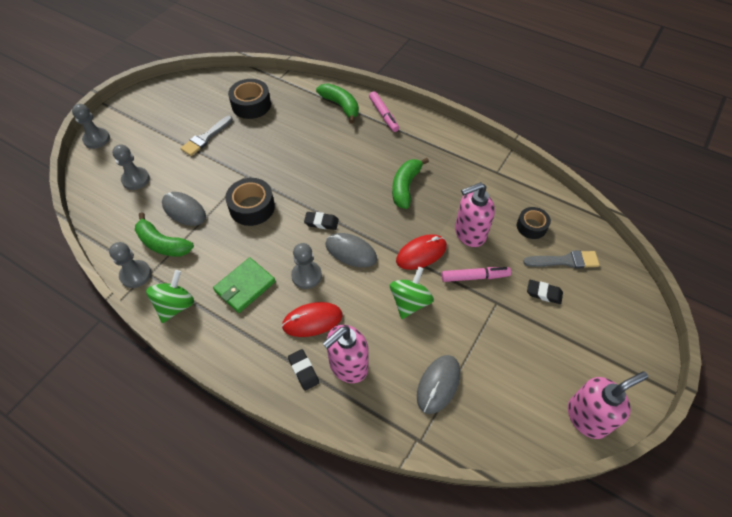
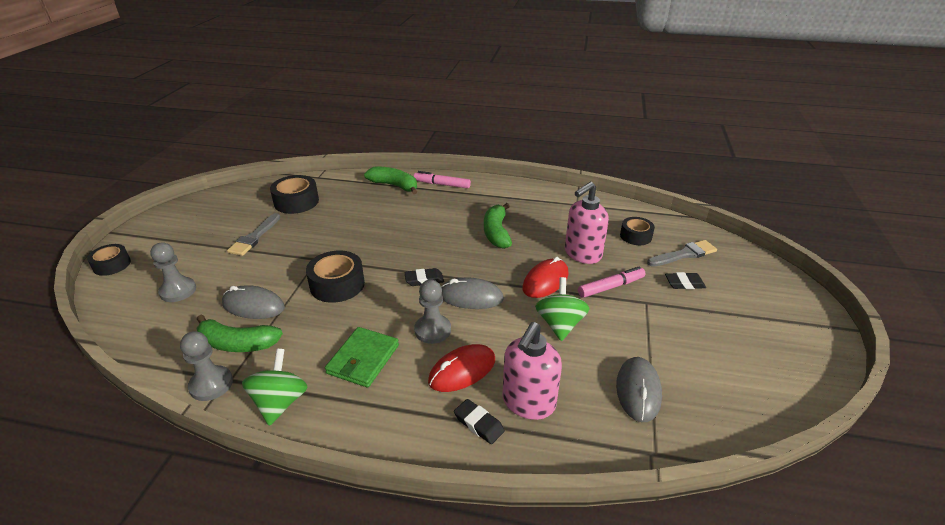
camera: 20 degrees left, 20 degrees down
(96, 139) = (112, 265): grey pawn -> black tape
(383, 115) = (442, 184): pink marker -> pink marker turned 150 degrees clockwise
(587, 417) = (802, 374): pink soap dispenser -> none

